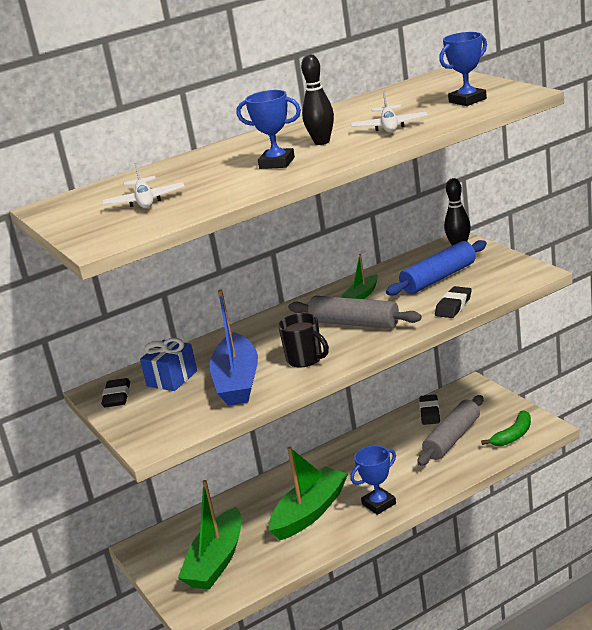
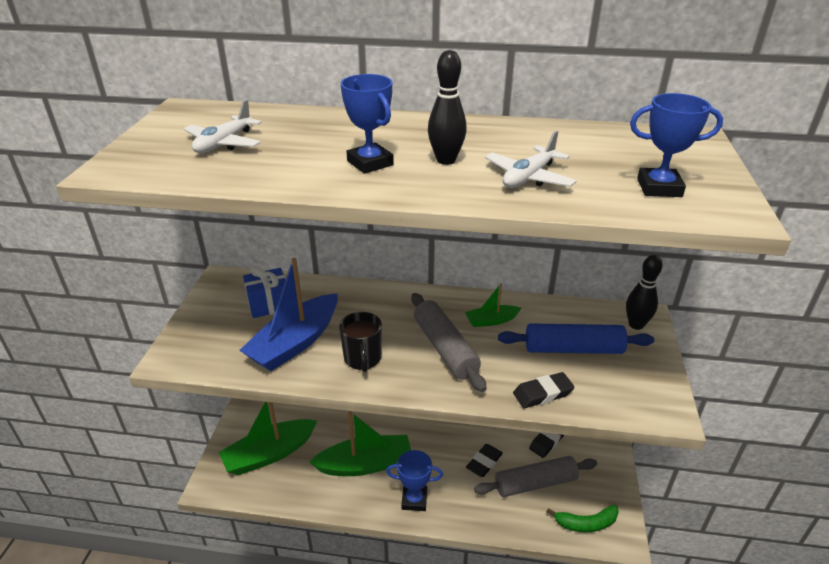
camera: 35 degrees right, 10 degrees up
(117, 397) = (222, 294): black eraser -> black eraser (484, 462)

